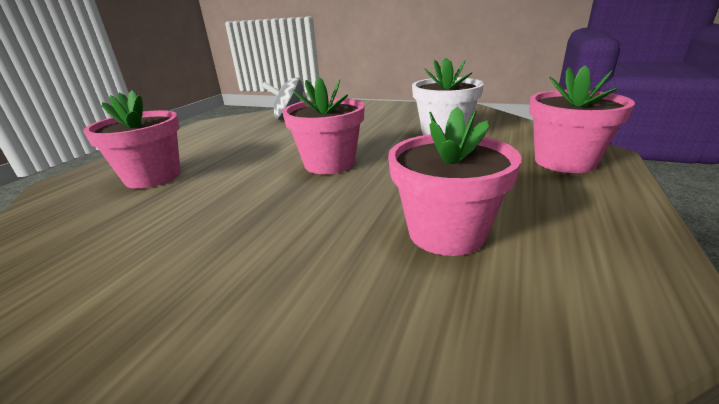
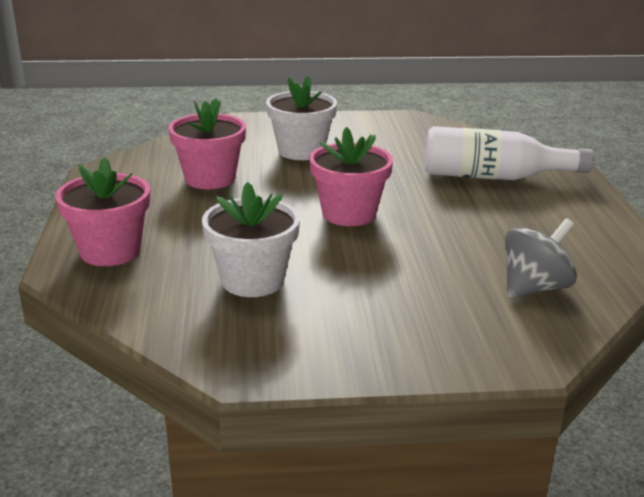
camera: 150 degrees right, 0 degrees up
(153, 177) = (493, 177): pink flower pot -> white bottle
(266, 265) = (301, 151): none -> white flower pot

